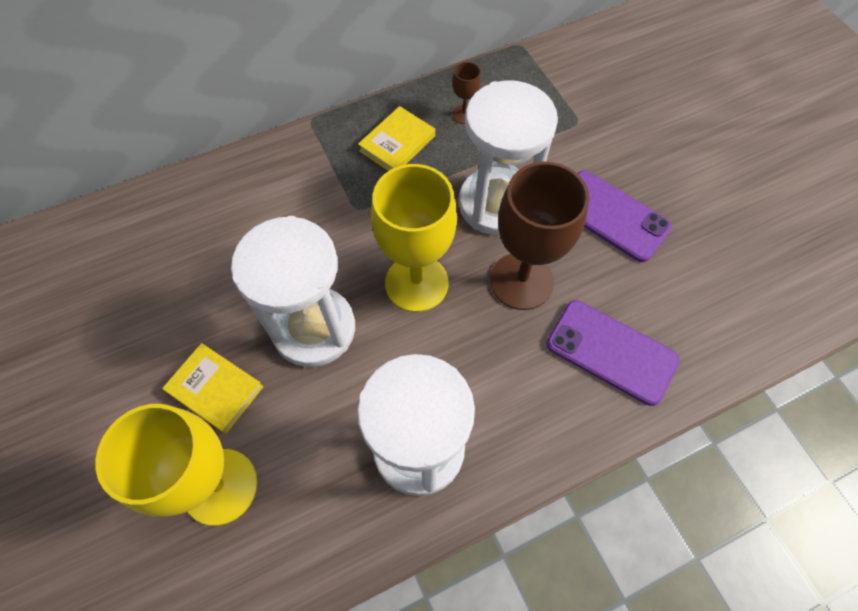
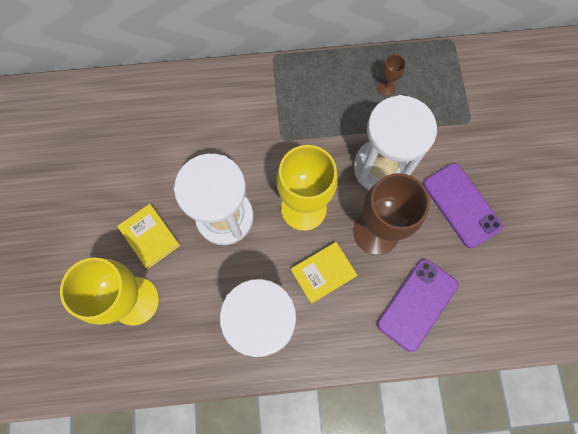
camera: 20 degrees right, 10 degrees up
(397, 143) = (328, 96): yellow book -> yellow book (323, 273)
(611, 352) = (417, 304): purple phone -> purple phone turned 75 degrees clockwise

